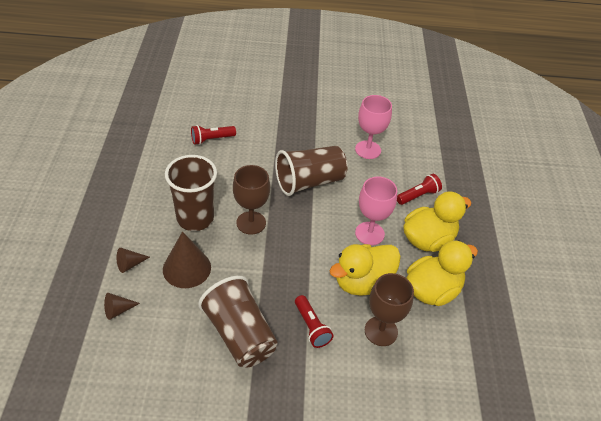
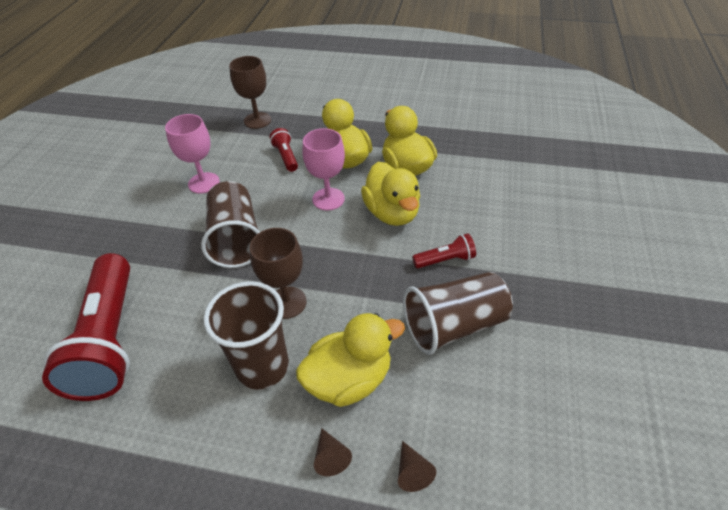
camera: 75 degrees left, 0 degrees up
(187, 268) = (349, 379): brown cone -> yellow duck
(211, 139) = (110, 339): red flashlight -> red flashlight, size x2.28
(381, 331) = (451, 208): brown goblet -> brown goblet (257, 120)

